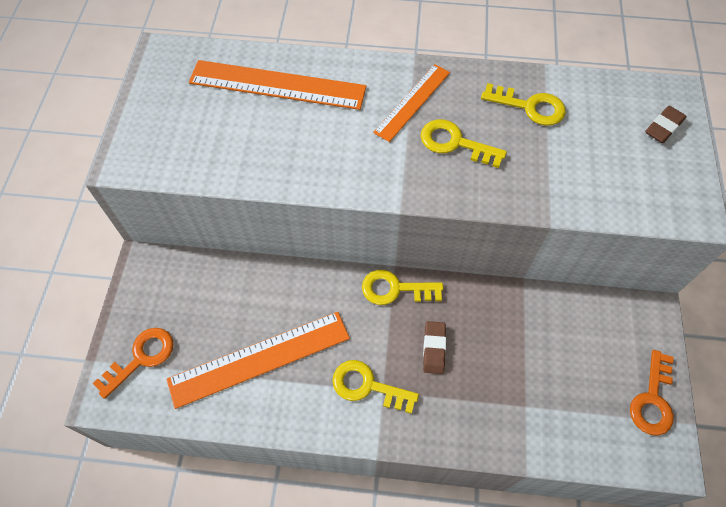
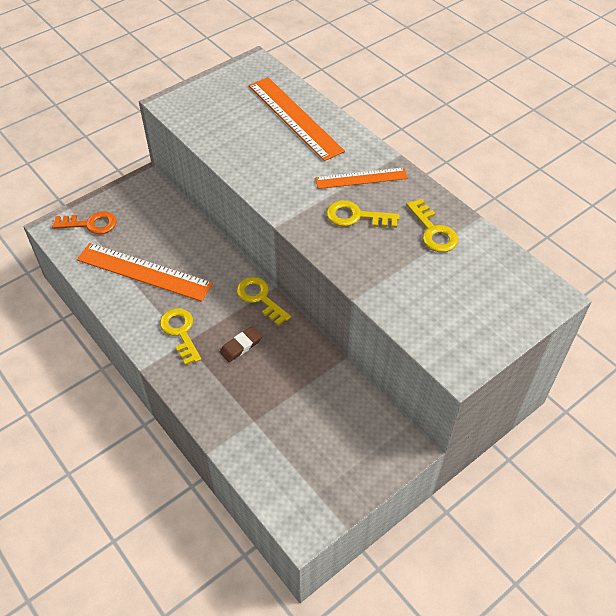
camera: 45 degrees right, 10 degrees down
(454, 143) = (356, 216): yellow key -> yellow key turned 60 degrees counterclockwise
(652, 400) = (337, 490): orange key -> none
(663, 127) = (512, 307): brown eraser -> none

